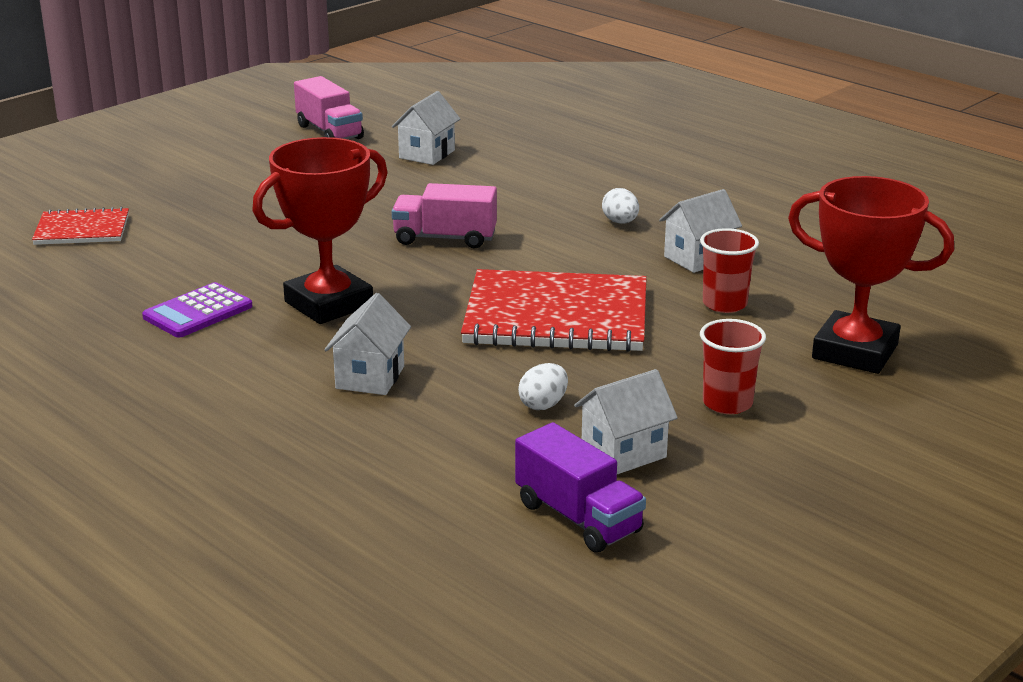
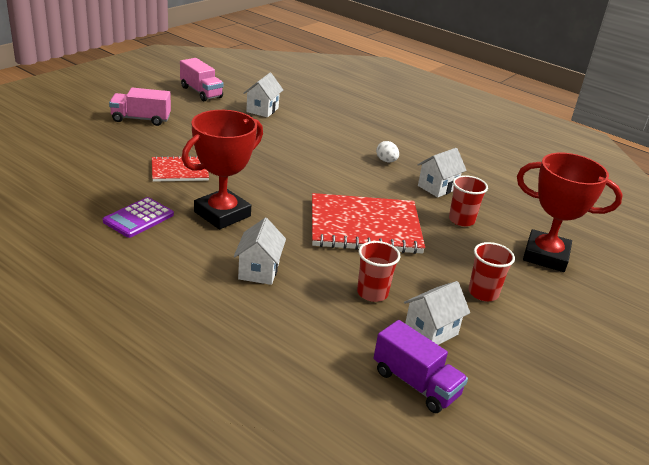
camera: 10 degrees left, 5 degrees up
(82, 229) = (54, 154): red notebook -> red notebook (180, 171)
(445, 238) = (285, 168): pink truck -> pink truck (141, 119)
(543, 405) = (372, 293): white egg -> red cup

